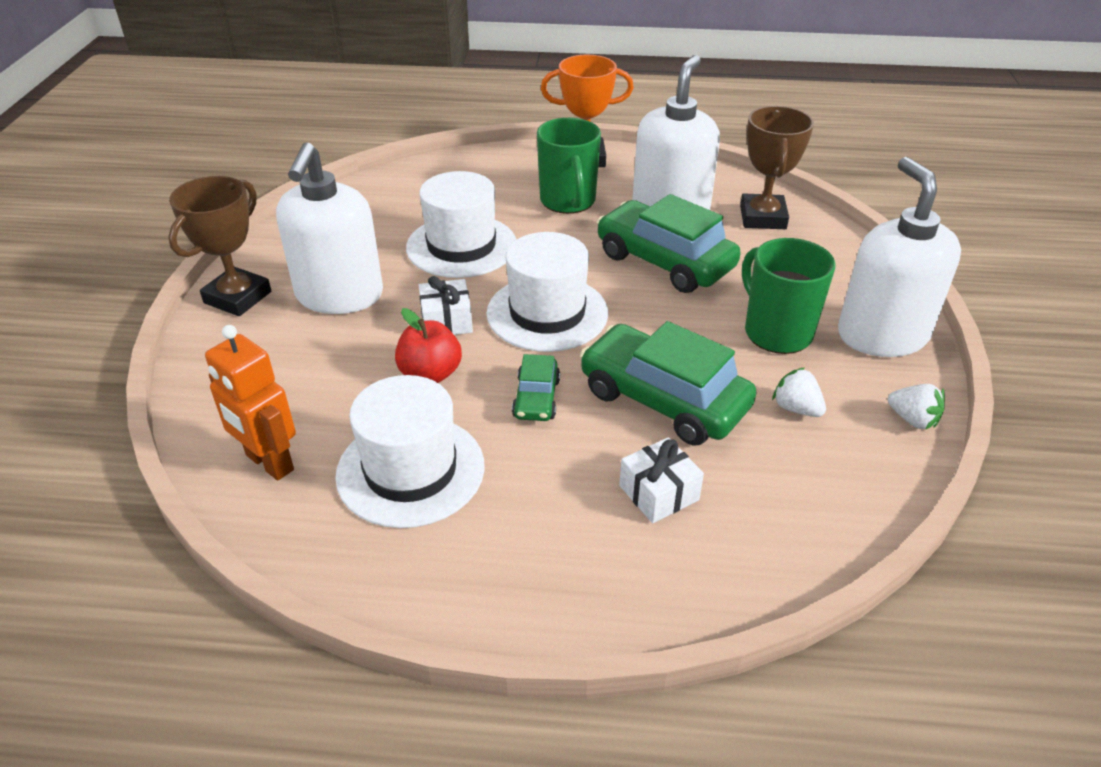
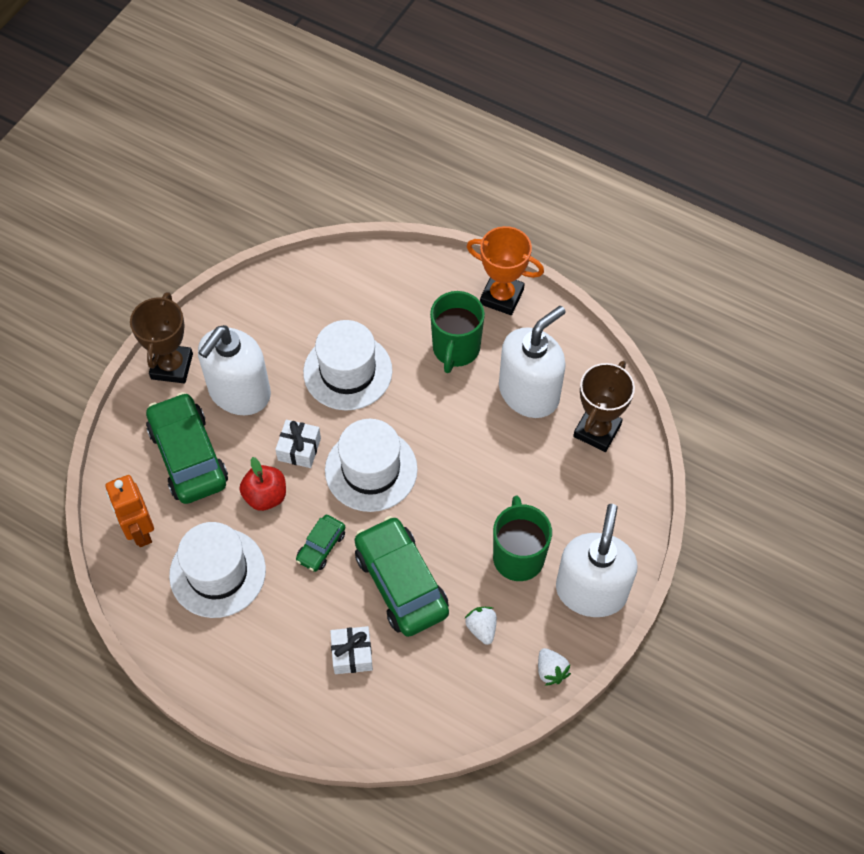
camera: 25 degrees right, 20 degrees up
(238, 297) = (172, 366): brown trophy -> brown trophy turned 45 degrees counterclockwise
(664, 261) = (487, 450): green car -> green car (188, 456)

